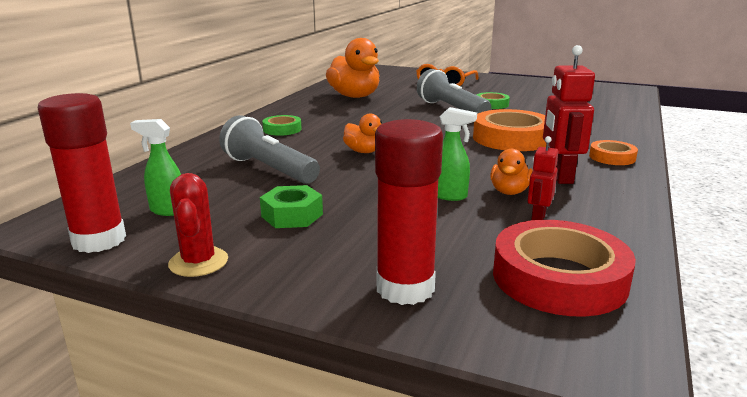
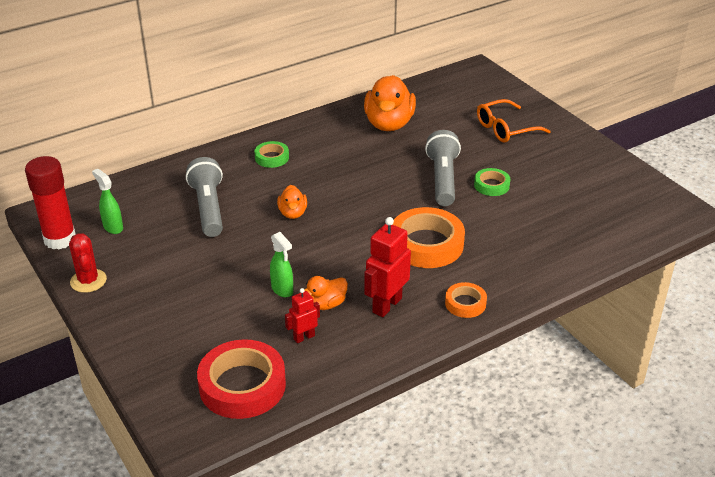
camera: 35 degrees right, 15 degrees up
(198, 262) = (88, 281): red cactus -> red cactus turned 45 degrees counterclockwise
(292, 215) = (171, 264): green nut -> none
(405, 288) = (159, 350): red glue stick -> none

